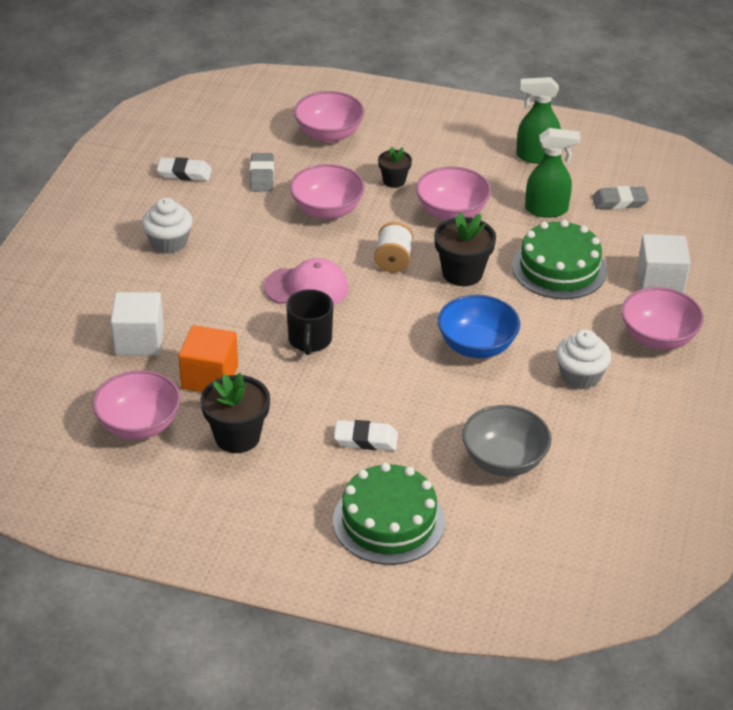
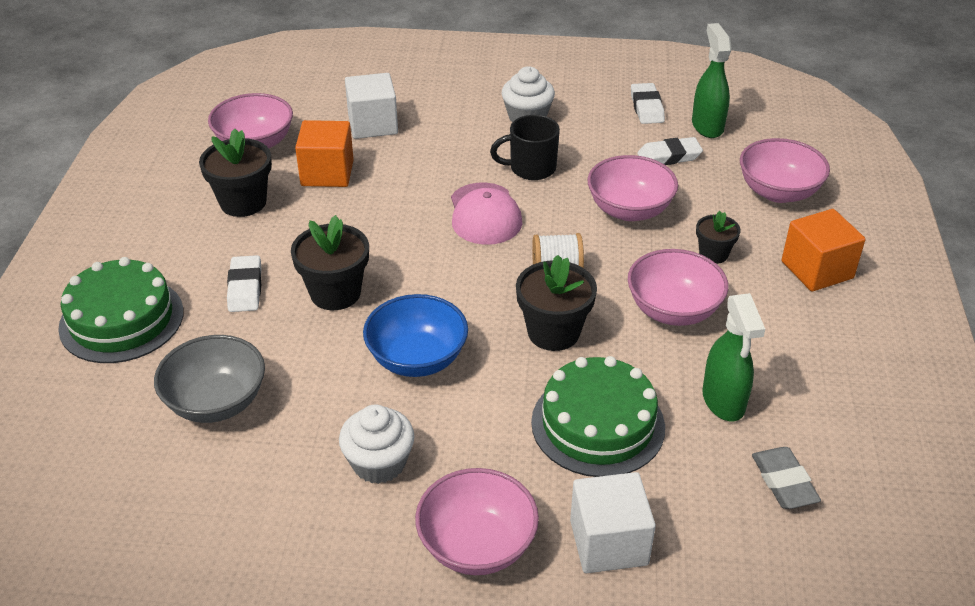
camera: 80 degrees right, 0 degrees up
(262, 176) = (669, 156): grey eraser -> white eraser
(310, 340) = (397, 228): black mug -> black mug (531, 168)
(387, 384) = (335, 293): none -> black flower pot
(424, 139) = (817, 270): none -> orange cube
(536, 156) = (844, 380): green spray bottle -> green spray bottle (707, 126)

